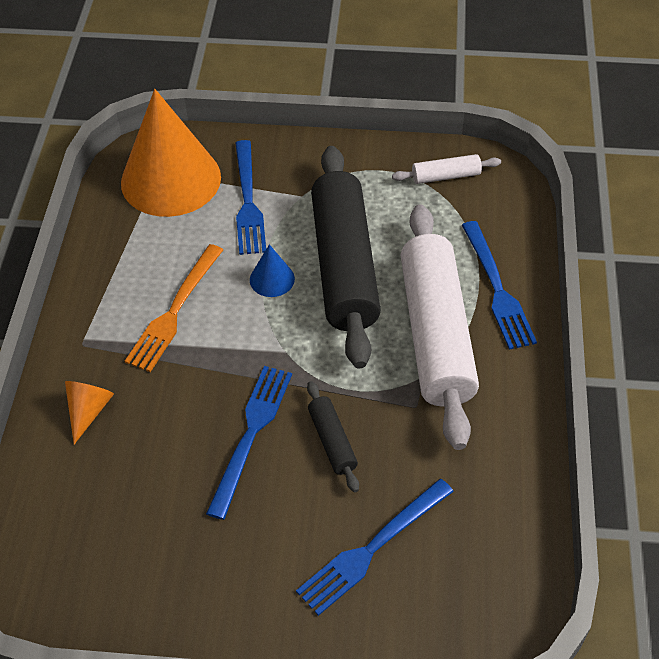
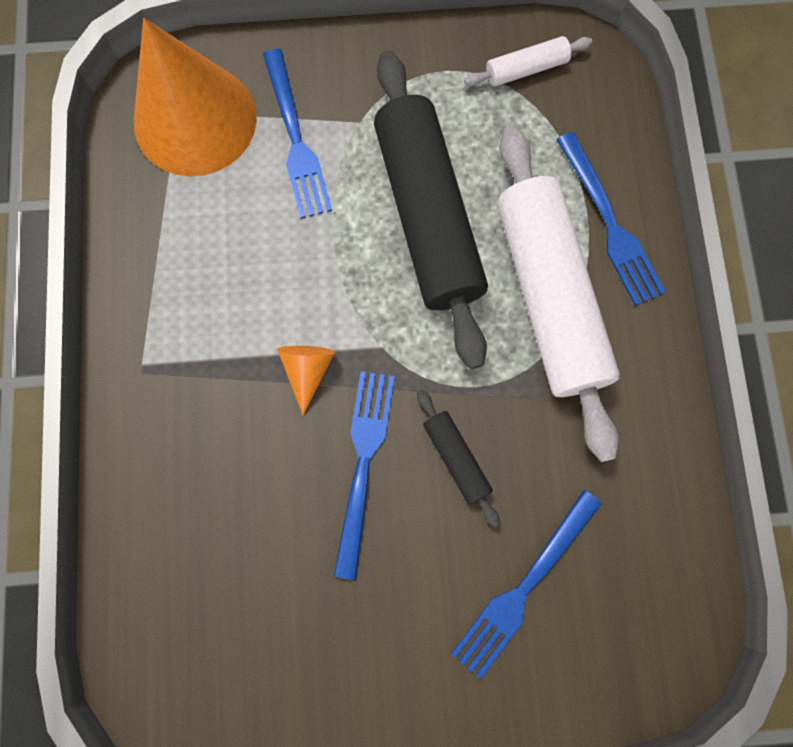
camera: 10 degrees left, 25 degrees up
(88, 411) = (170, 462): orange cone -> orange cone (307, 371)
(174, 312) = (240, 312): orange fork -> none
(272, 279) = (346, 248): blue cone -> none

